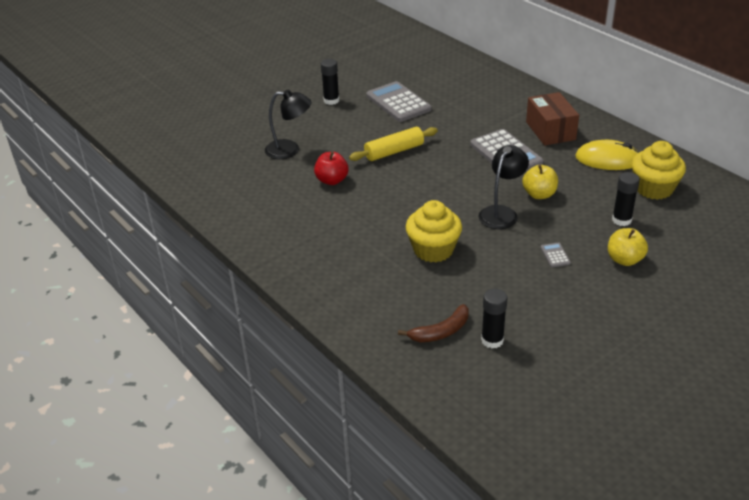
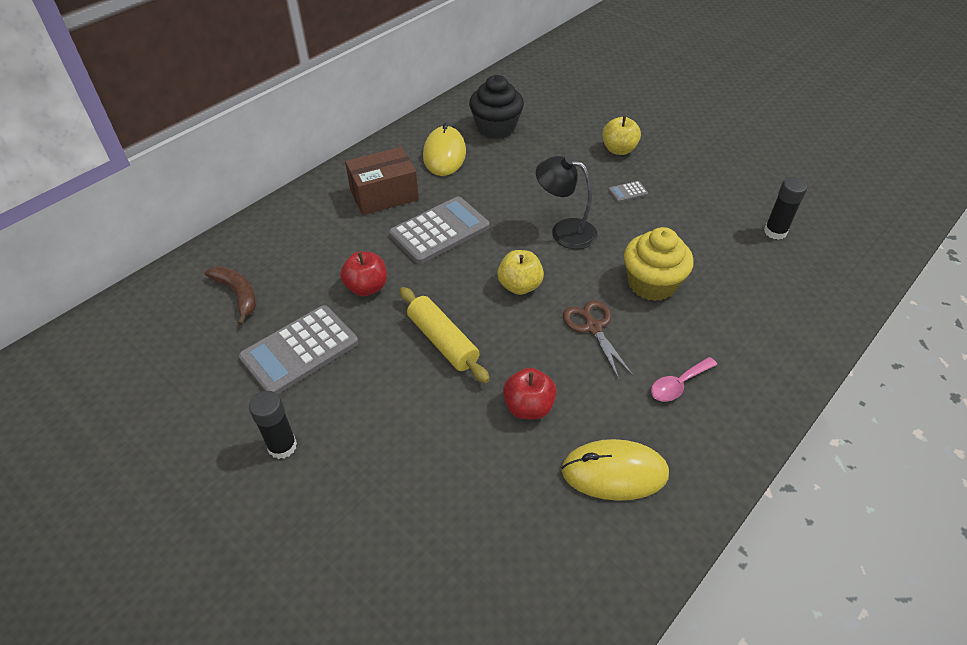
camera: 100 degrees left, 10 degrees up
(274, 208) = (614, 472): none -> yellow mouse
(289, 150) = (448, 482): black lamp -> none
(331, 245) = (678, 384): none -> pink spoon
(393, 214) = (593, 327): none -> brown scissors
(440, 332) = (783, 268): brown banana -> brown banana (238, 295)
(449, 124) = (366, 287): none -> red apple
(539, 194) = (522, 203): yellow apple -> yellow apple (519, 286)
(621, 220) = (555, 149): black glue stick -> none
(653, 188) = (496, 128): yellow cupcake -> black cupcake

